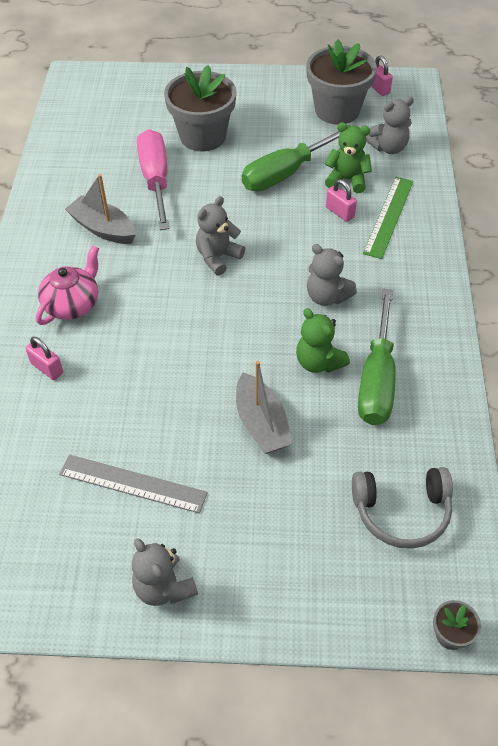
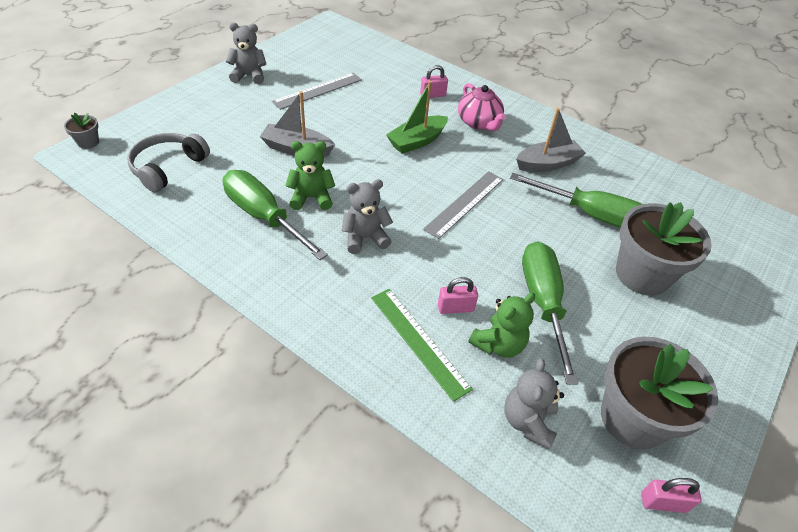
camera: 120 degrees right, 5 degrees down
(154, 335) = (417, 141): none -> green boat
(156, 180) = (590, 215): pink screwdriver -> green screwdriver
(218, 257) = (465, 203): grey teddy bear -> grey ruler

